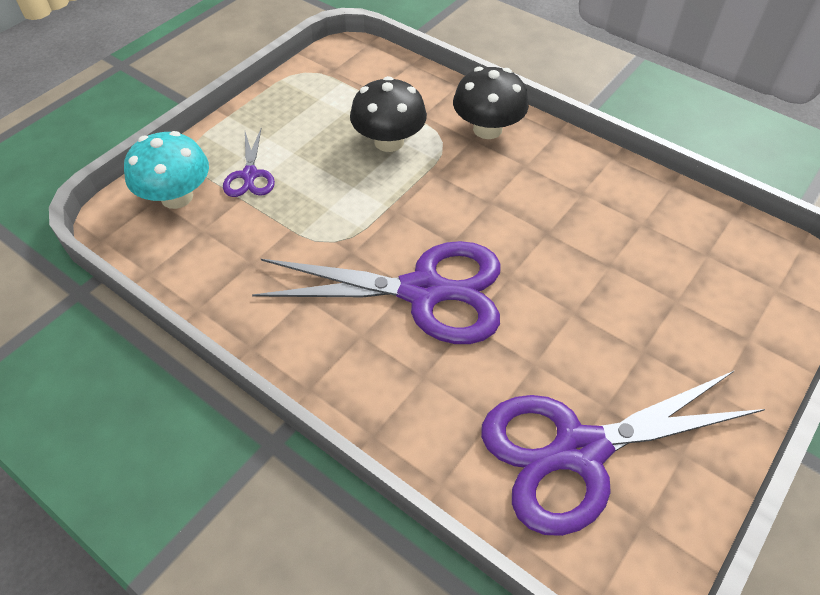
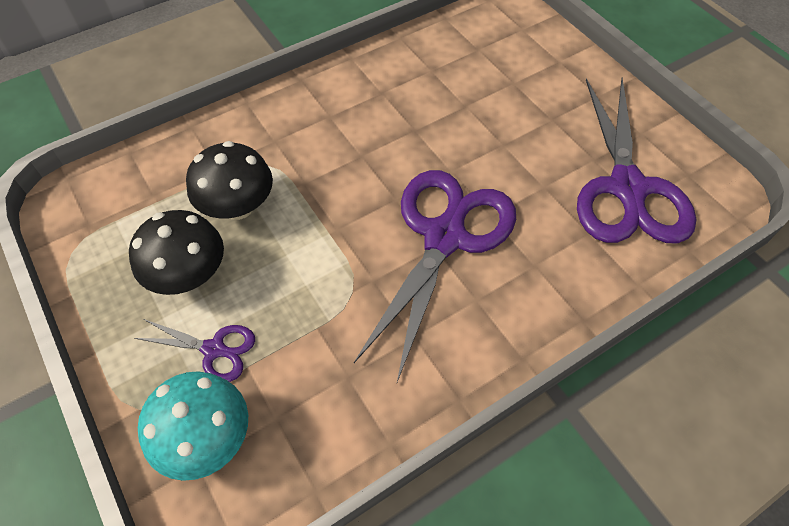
camera: 70 degrees left, 5 degrees up
(487, 129) = (268, 125): black mushroom -> black mushroom (189, 275)

